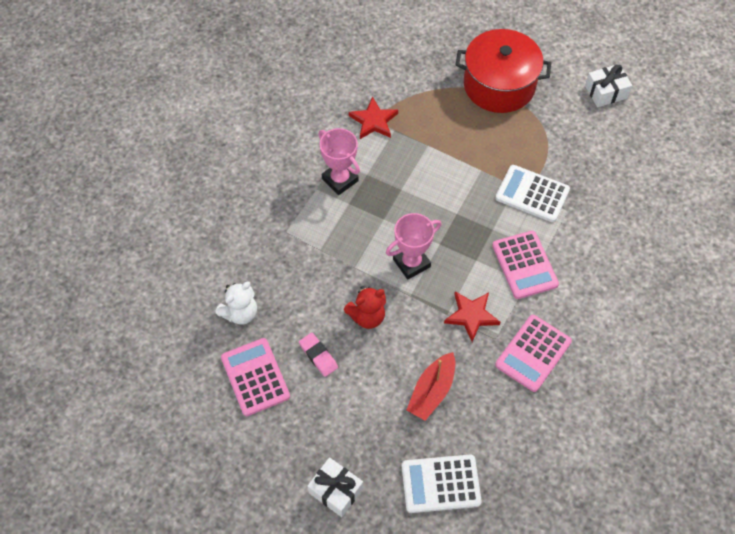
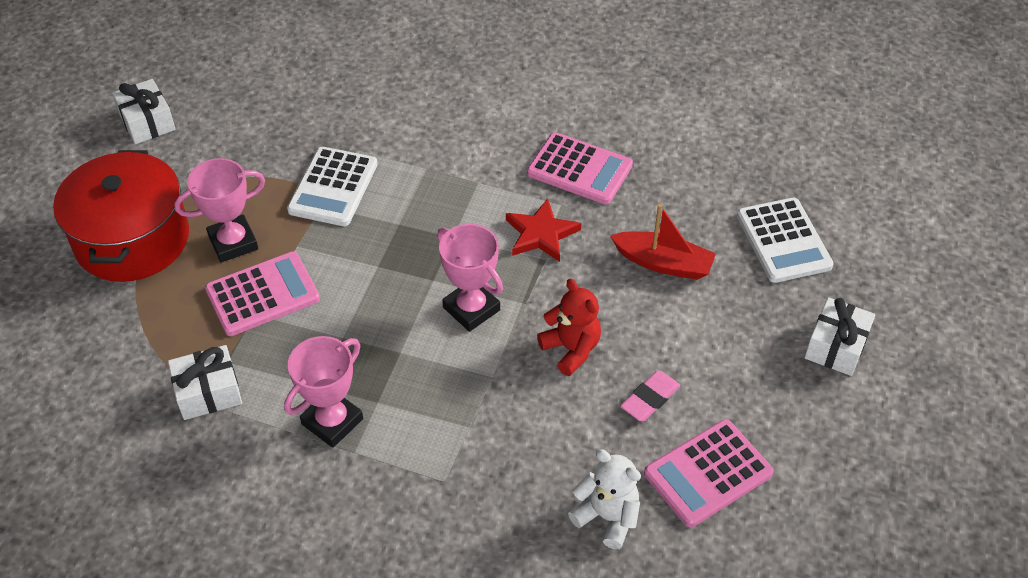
camera: 100 degrees left, 10 degrees down
(374, 121) = (208, 392): red star -> white gift
(489, 136) = (233, 242): none -> pink trophy
(524, 265) = (451, 187): pink calculator -> pink calculator (263, 295)

